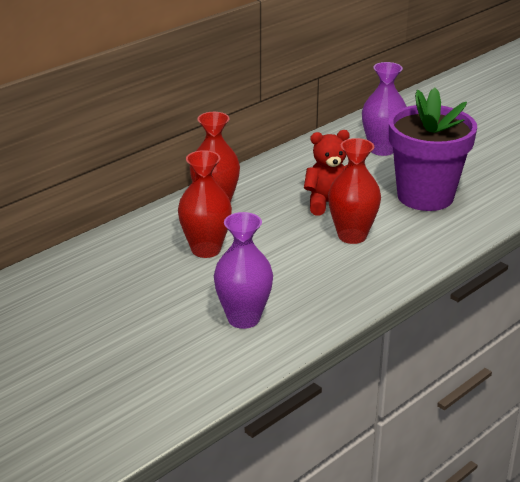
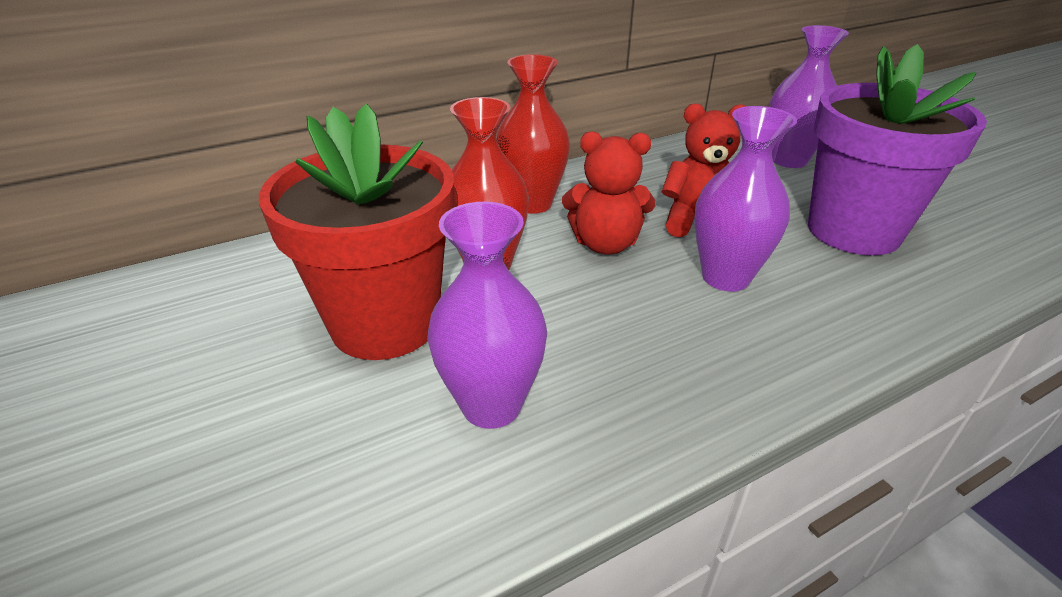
camera: 15 degrees right, 5 degrees up
(162, 291) = (385, 323): none -> red flower pot
(274, 226) = (605, 244): none -> red teddy bear
(352, 236) = (725, 277): red vase -> purple vase

